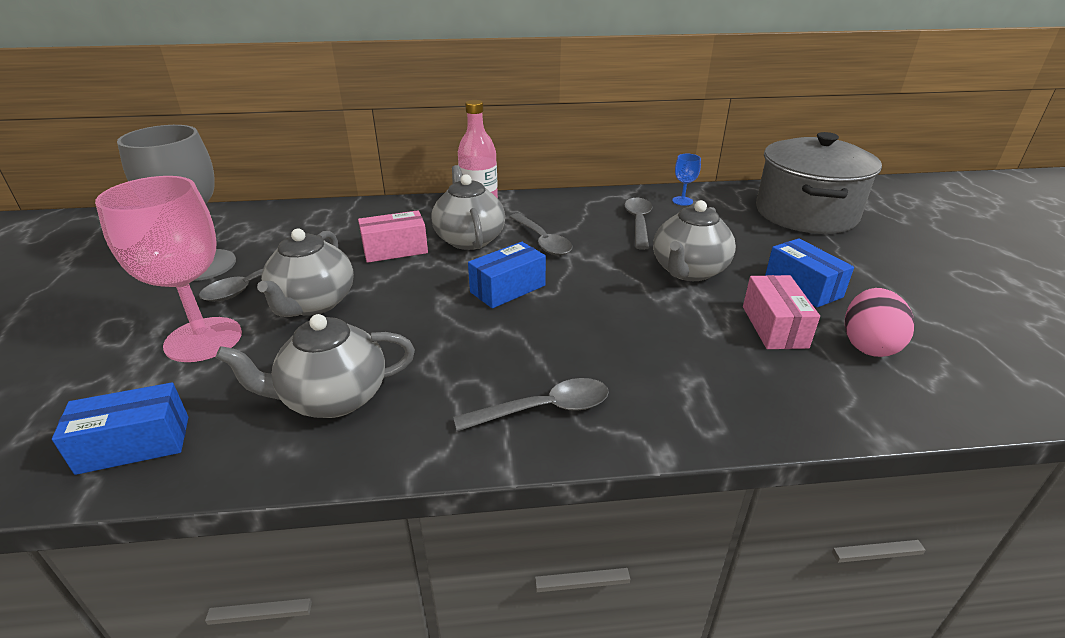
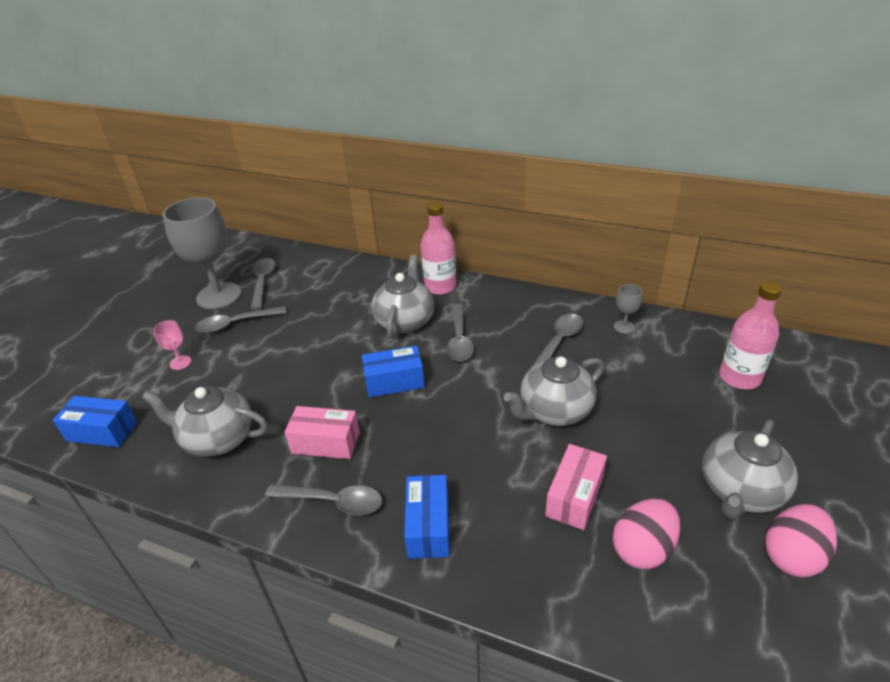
camera: 30 degrees right, 5 degrees up
(203, 339) = (180, 362): pink goblet -> pink goblet, size x0.42
(257, 242) = (263, 282): none -> grey spoon
(313, 303) = (259, 353): grey teapot -> grey teapot (740, 491)
(395, 250) = (345, 317): pink box -> pink box (325, 443)
(682, 201) = (624, 327): blue goblet -> grey goblet
(803, 286) = (645, 464): blue box -> blue box (428, 526)
(805, 213) = (739, 377): grey pot -> pink bottle
(970, 313) = (792, 555): none -> pink egg

